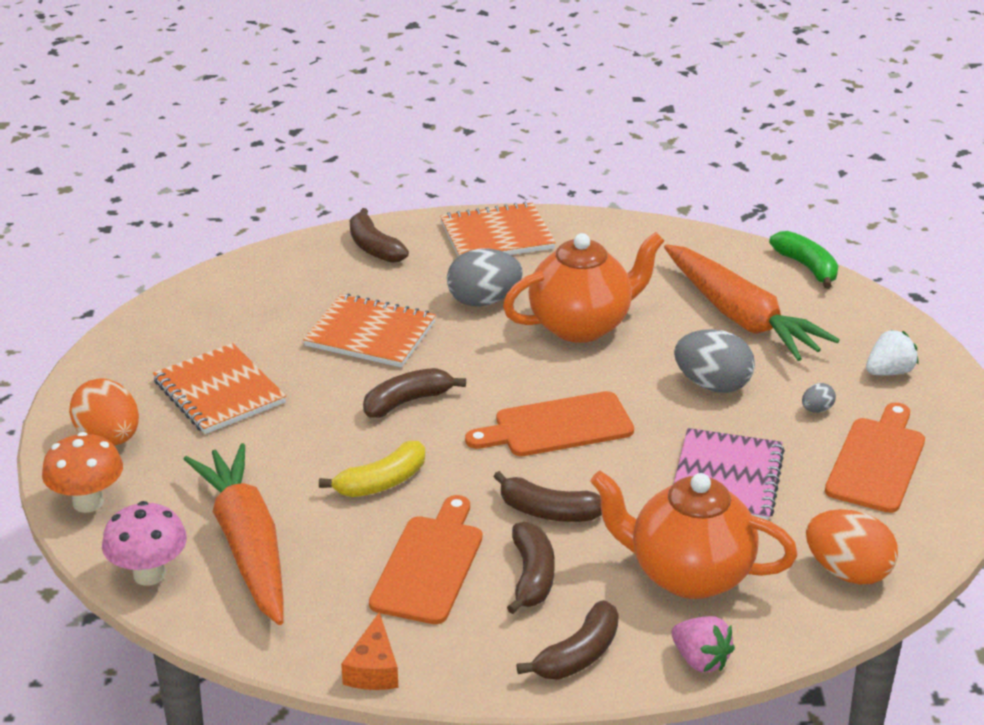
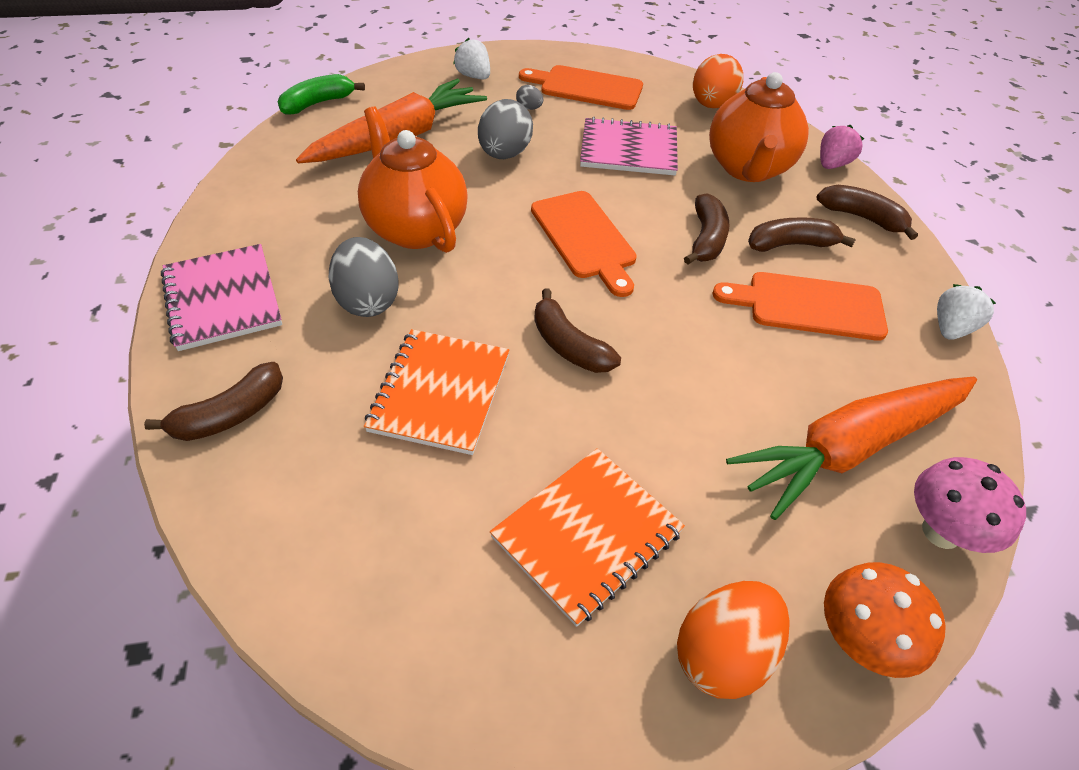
camera: 100 degrees left, 15 degrees up
(373, 669) = (951, 328): orange cheese -> white strawberry
(381, 482) = (708, 351): yellow banana -> none
(497, 236) = (222, 299): orange notebook -> pink notebook

